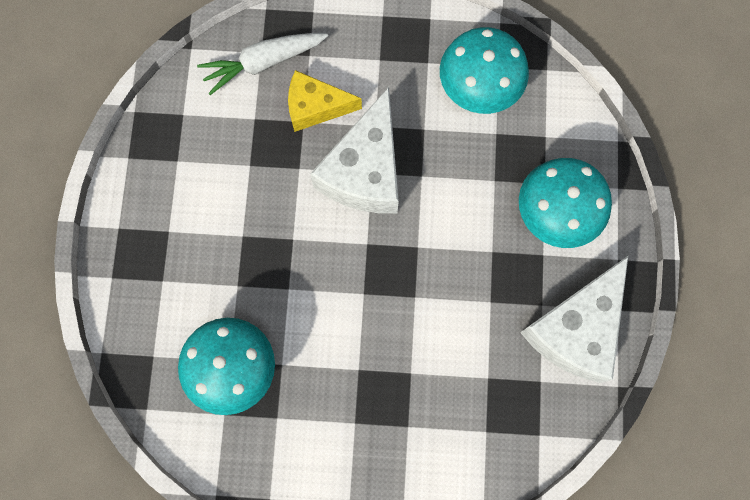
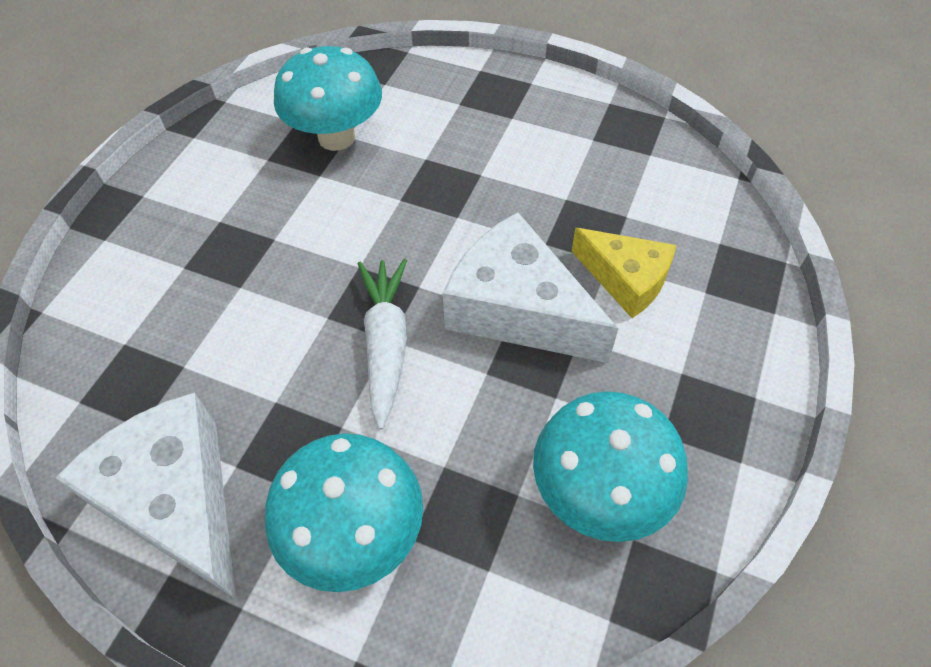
camera: 110 degrees right, 20 degrees down
(263, 63) = (703, 241): white carrot -> white carrot (386, 344)
(315, 107) = (626, 280): yellow cheese -> yellow cheese turned 105 degrees clockwise

